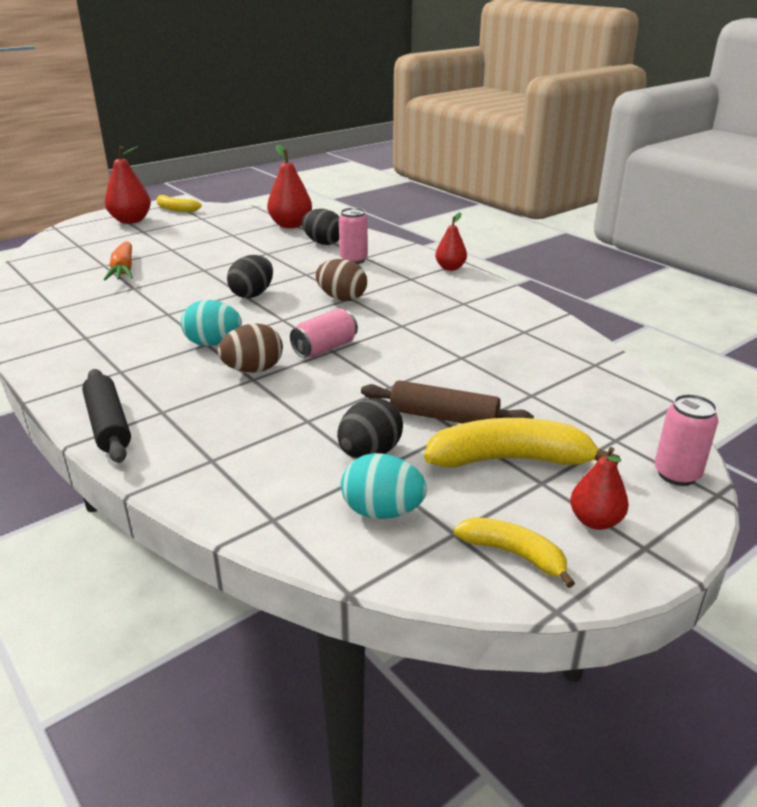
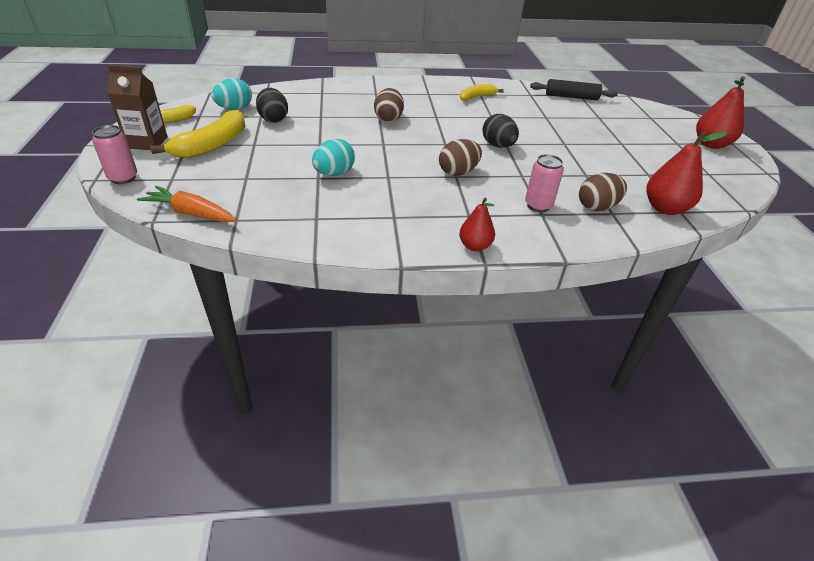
camera: 120 degrees right, 10 degrees up
(108, 425) = (379, 83): black rolling pin -> black rolling pin (571, 97)
(123, 270) = (584, 120): orange carrot -> orange carrot (190, 213)
(176, 209) = (744, 169): yellow banana -> yellow banana (477, 97)
(213, 343) = (434, 118): turquoise egg -> turquoise egg (334, 174)
(323, 243) = (597, 207): black egg -> brown egg
(325, 348) = (388, 142): pink can -> none
(444, 417) = (269, 145): brown rolling pin -> none
(595, 521) = (147, 142): red pear -> brown carton

